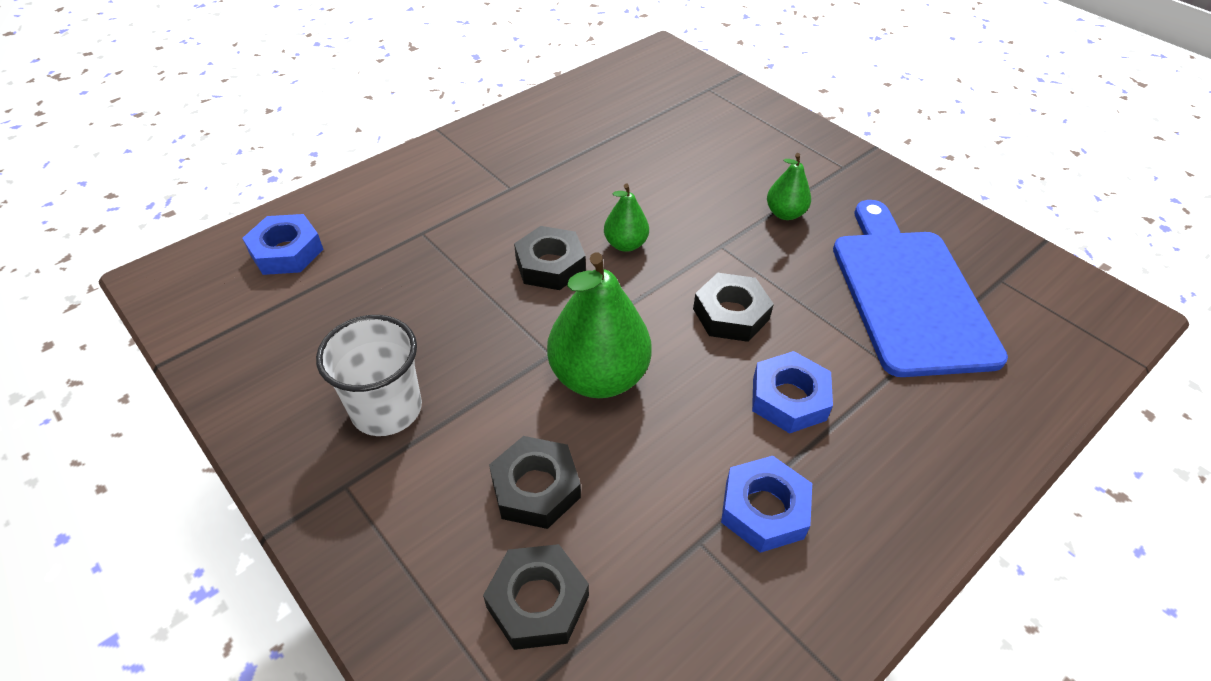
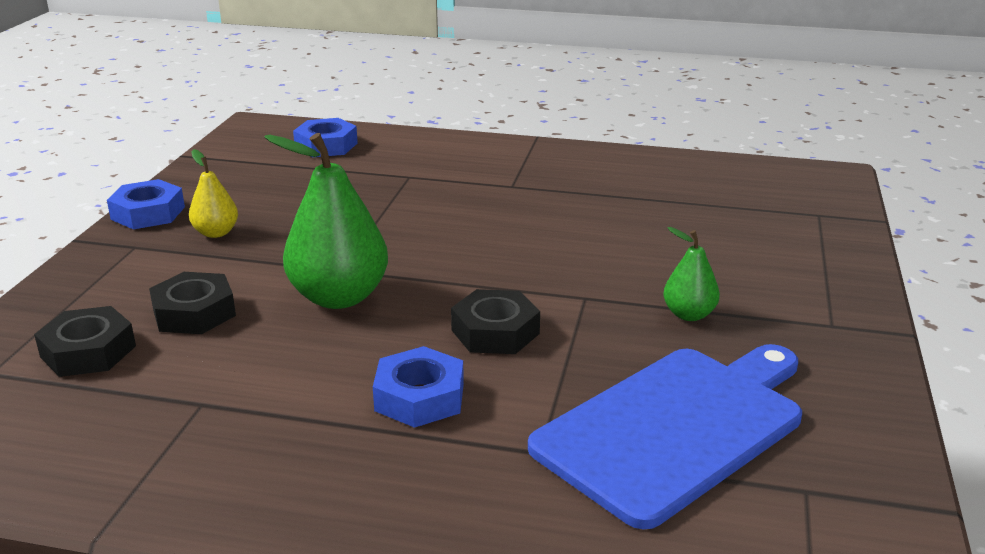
camera: 55 degrees right, 20 degrees down
(387, 409) = (216, 233): white cup -> yellow pear
(550, 265) = (442, 233): black nut -> none
(625, 244) = (516, 253): green pear -> none
(764, 509) = (266, 425): blue nut -> blue nut (148, 213)

